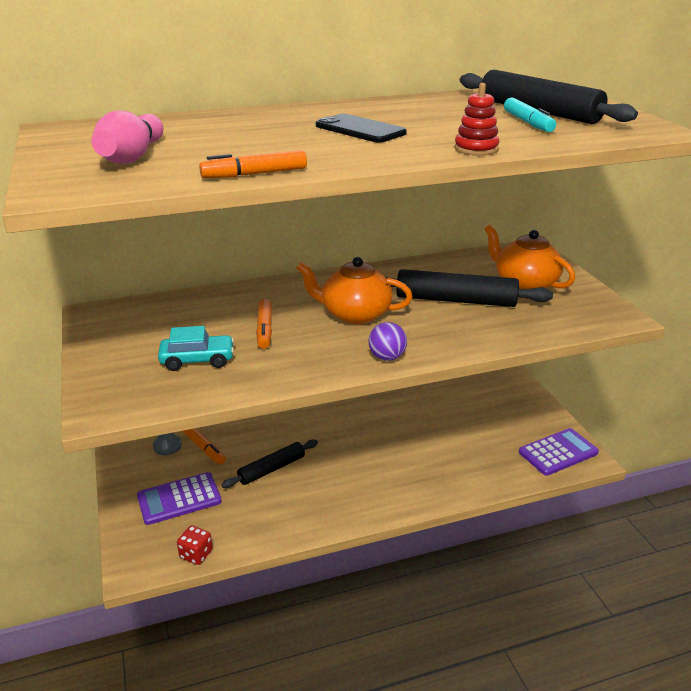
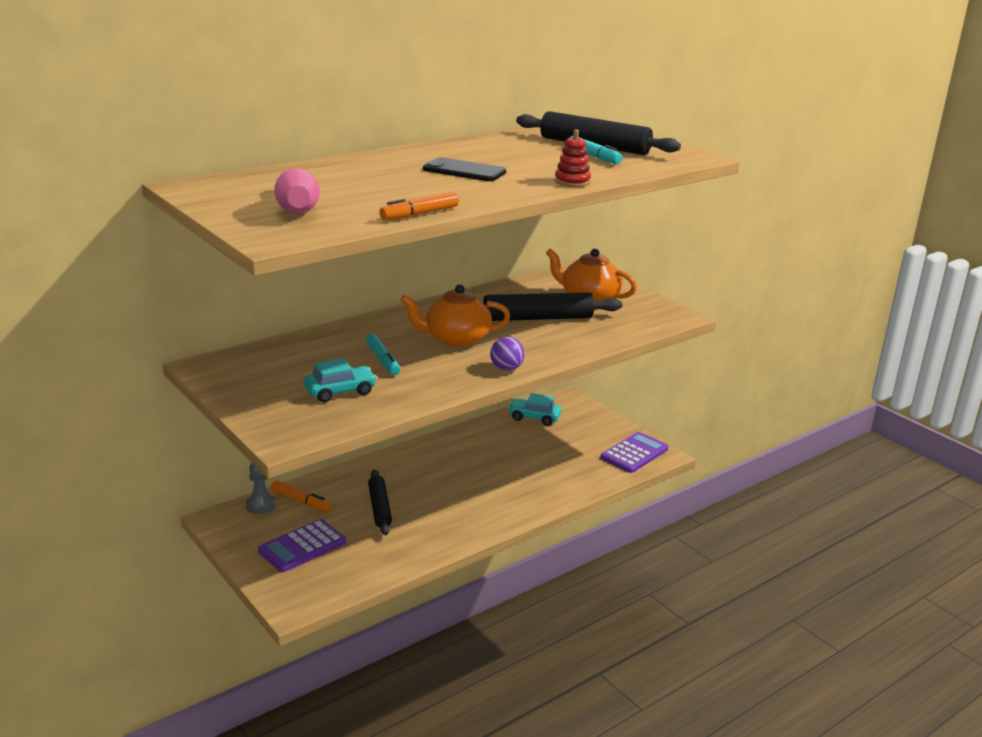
camera: 20 degrees left, 5 degrees down
(196, 554) = (347, 586): red dice -> none
(264, 329) = (383, 360): orange marker -> turquoise marker
(272, 469) = (380, 507): black rolling pin -> black rolling pin turned 45 degrees counterclockwise
(467, 393) = (534, 417): none -> turquoise car

